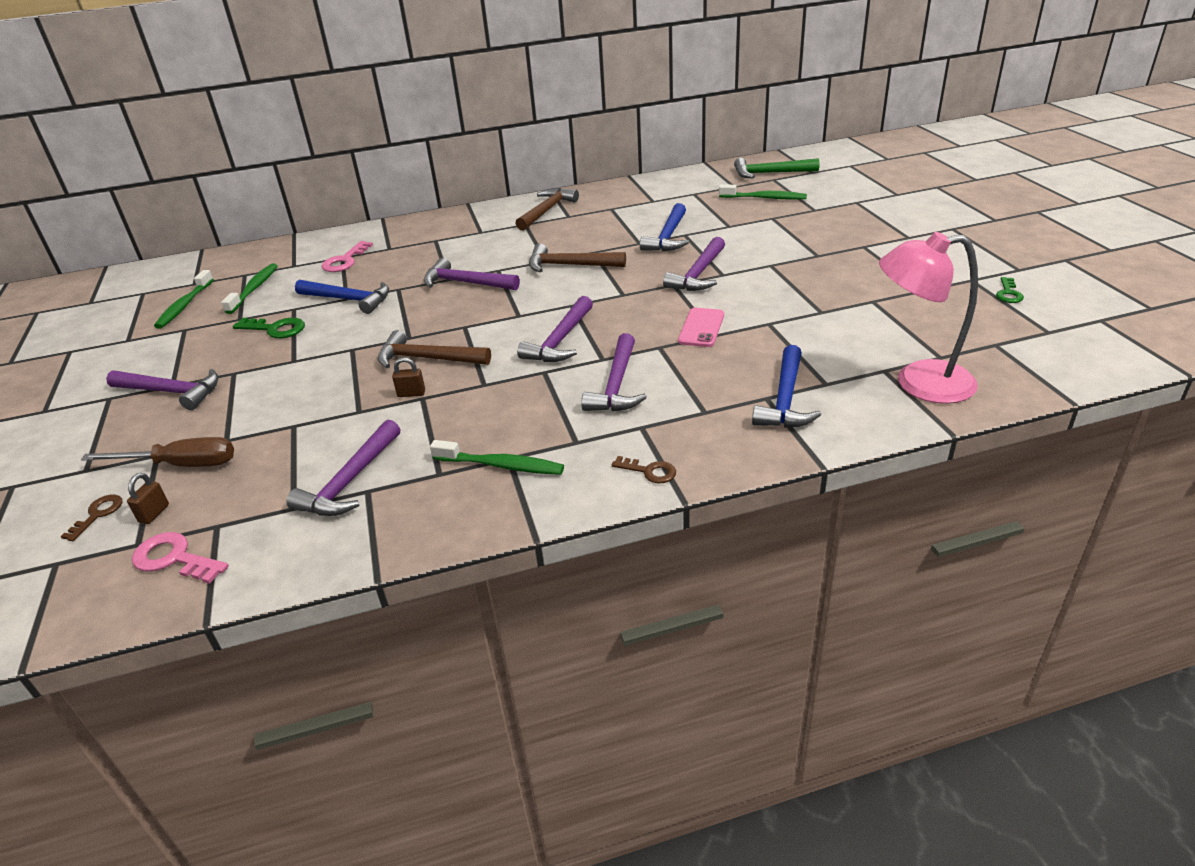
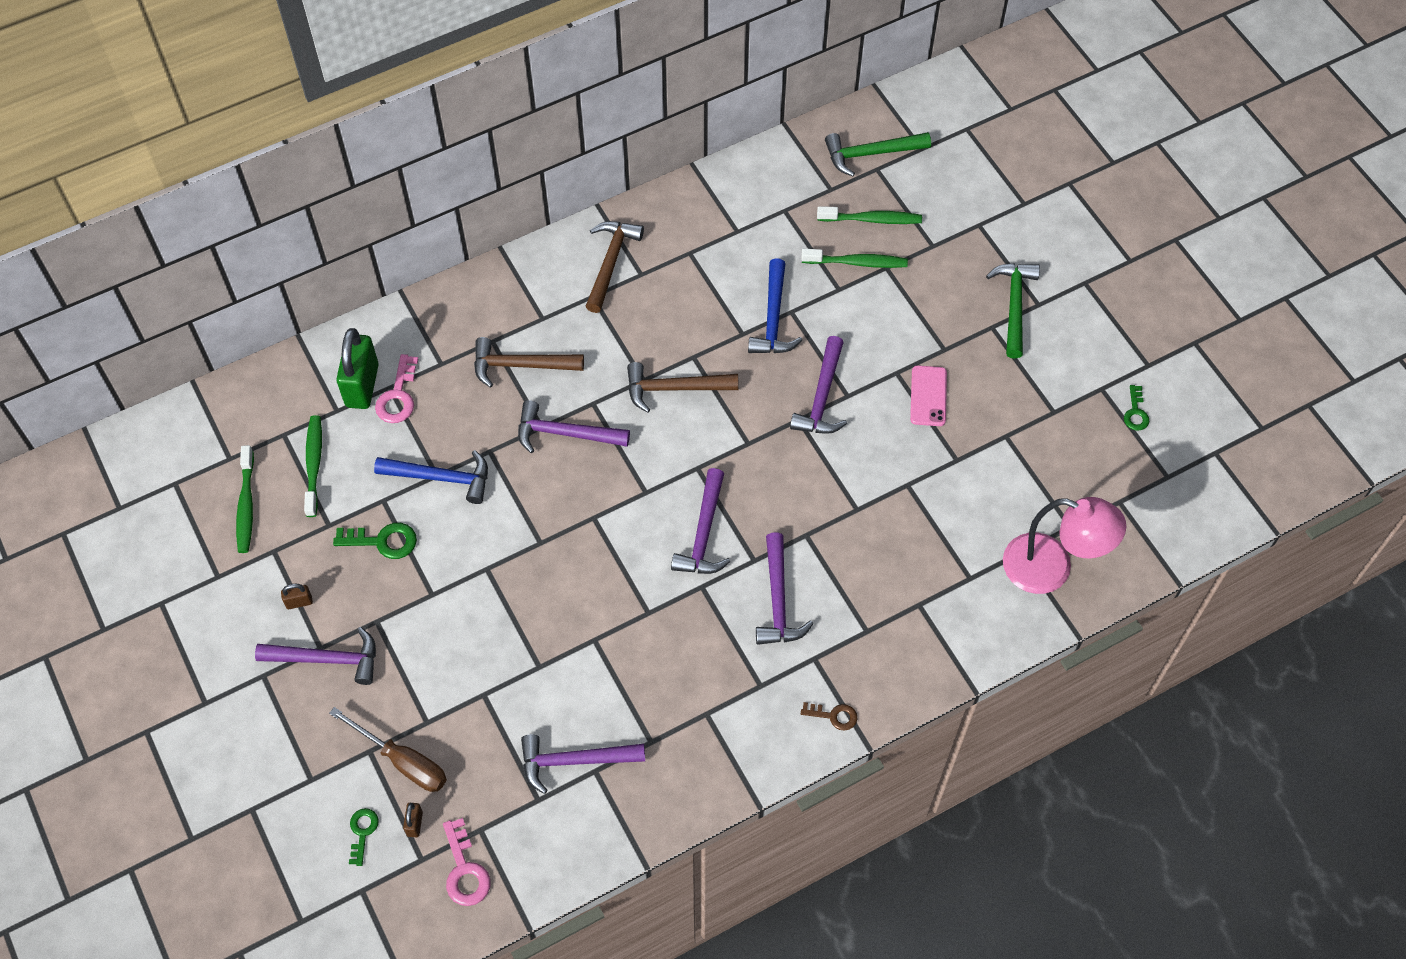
camera: 15 degrees left, 25 degrees up
(98, 514) = (362, 832): brown key -> green key
(174, 558) = (465, 870): pink key -> pink key turned 120 degrees counterclockwise
(181, 465) = (402, 761): brown screwdriver -> brown screwdriver turned 45 degrees clockwise
(322, 255) = (362, 385): none -> green padlock
(350, 481) = (575, 761): purple hammer -> purple hammer turned 75 degrees clockwise
(411, 394) = (581, 635): brown padlock -> brown padlock (299, 602)
(428, 359) = (576, 578): brown hammer -> brown hammer (521, 365)
(501, 465) = (703, 724): green toothbrush -> green toothbrush (857, 262)
(701, 328) = (842, 499): pink phone -> pink phone (928, 396)
(785, 399) = (936, 605): blue hammer -> none
(885, 237) = (1014, 306): none -> green hammer
(918, 383) = (1051, 569): pink lamp -> pink lamp turned 150 degrees counterclockwise

